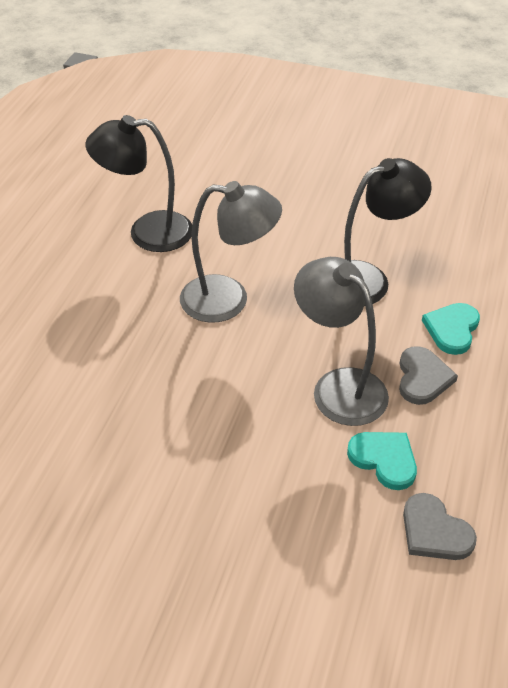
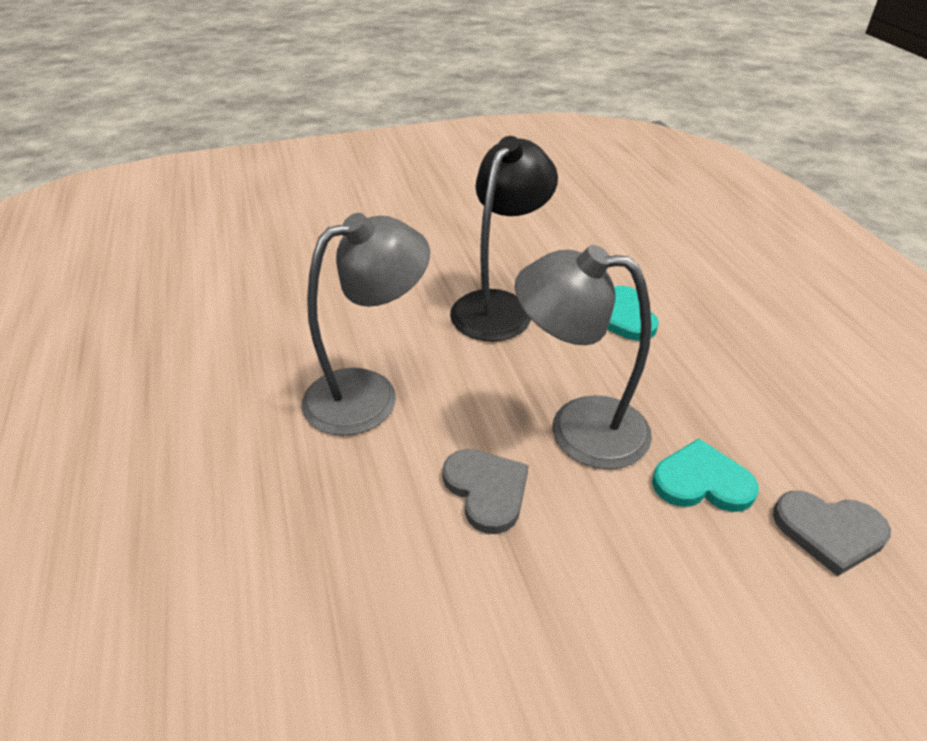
camera: 35 degrees left, 5 degrees down
(147, 232) = (199, 363): black lamp -> none
(422, 378) = (646, 375): grey heart -> grey heart (486, 490)

